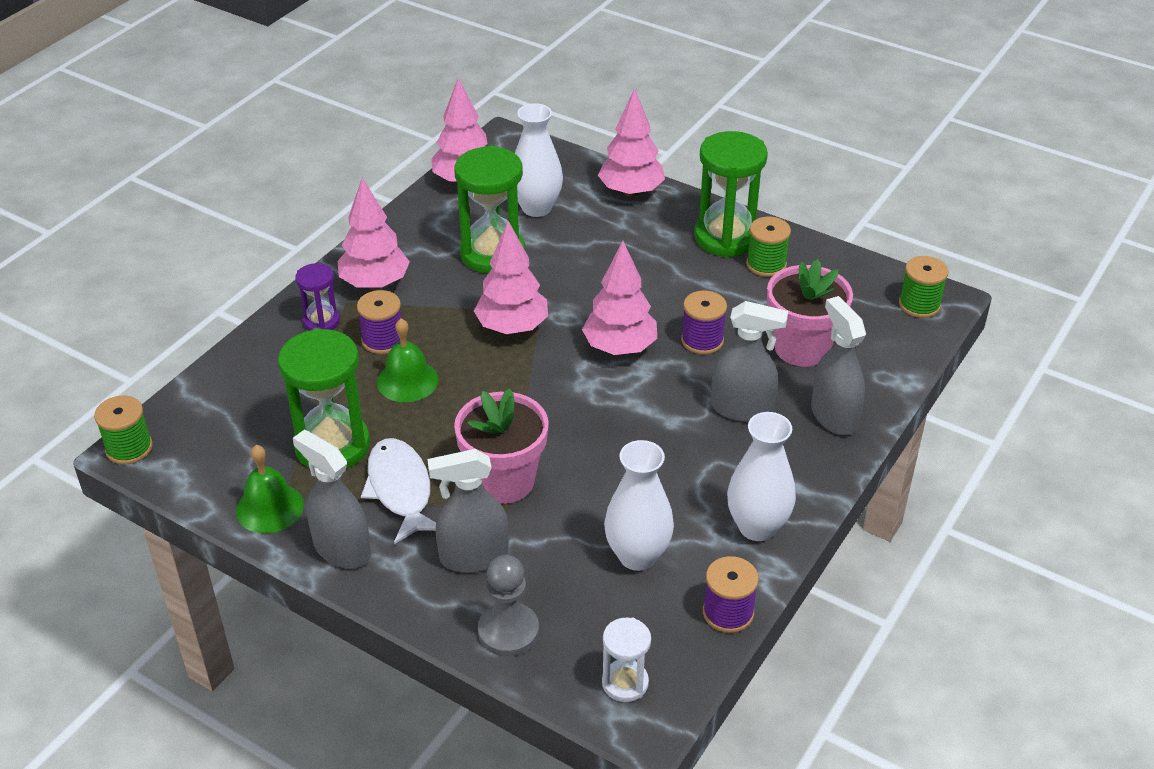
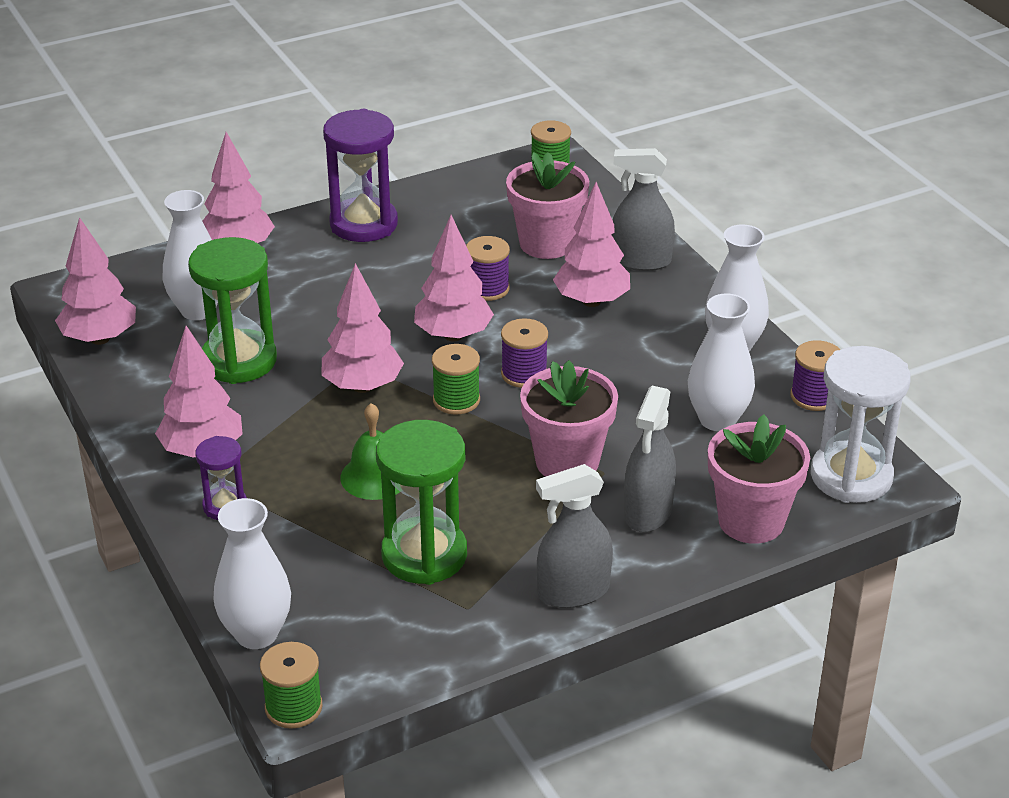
camera: 60 degrees left, 5 degrees down
(194, 397) = (256, 634): none -> white vase
(269, 507) = (476, 624): green bell -> none
(383, 340) = (298, 473): purple spool -> purple spool (524, 374)
(400, 489) = (524, 529): white fish -> none
(508, 631) = (751, 521): grey pawn -> pink flower pot
(625, 683) = (851, 476): white hourglass -> white hourglass, size x1.87
(726, 237) = (363, 224): green hourglass -> purple hourglass
(742, 409) = (591, 301): grey spray bottle -> pink tree
(766, 264) = (422, 218): green spool -> green spool (456, 400)

